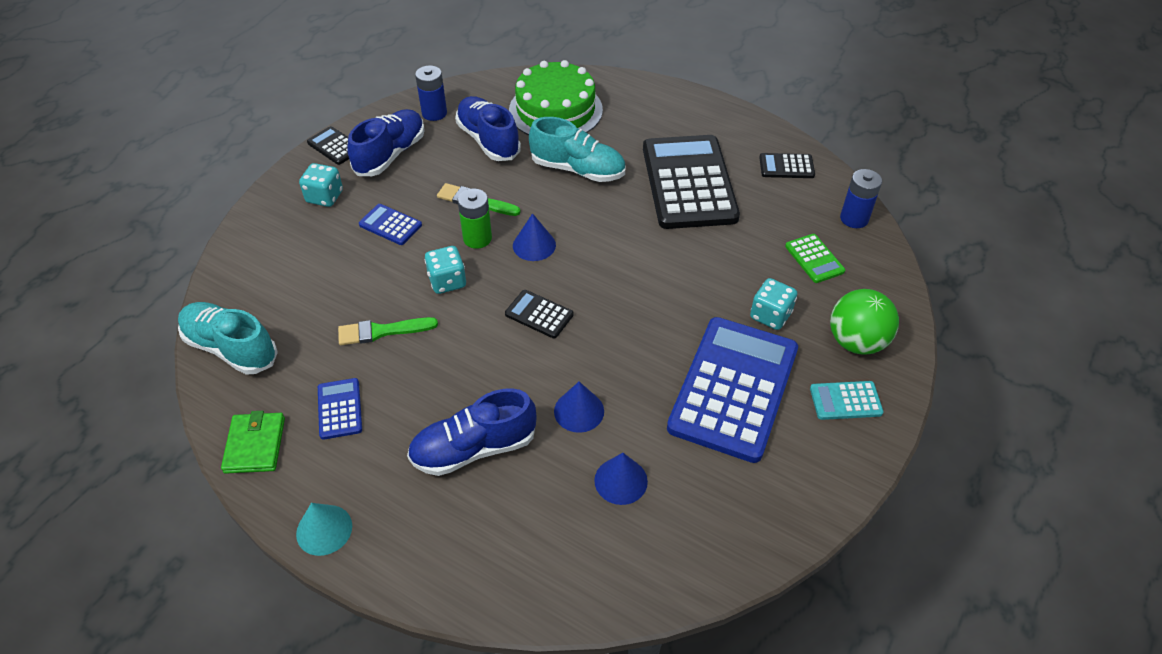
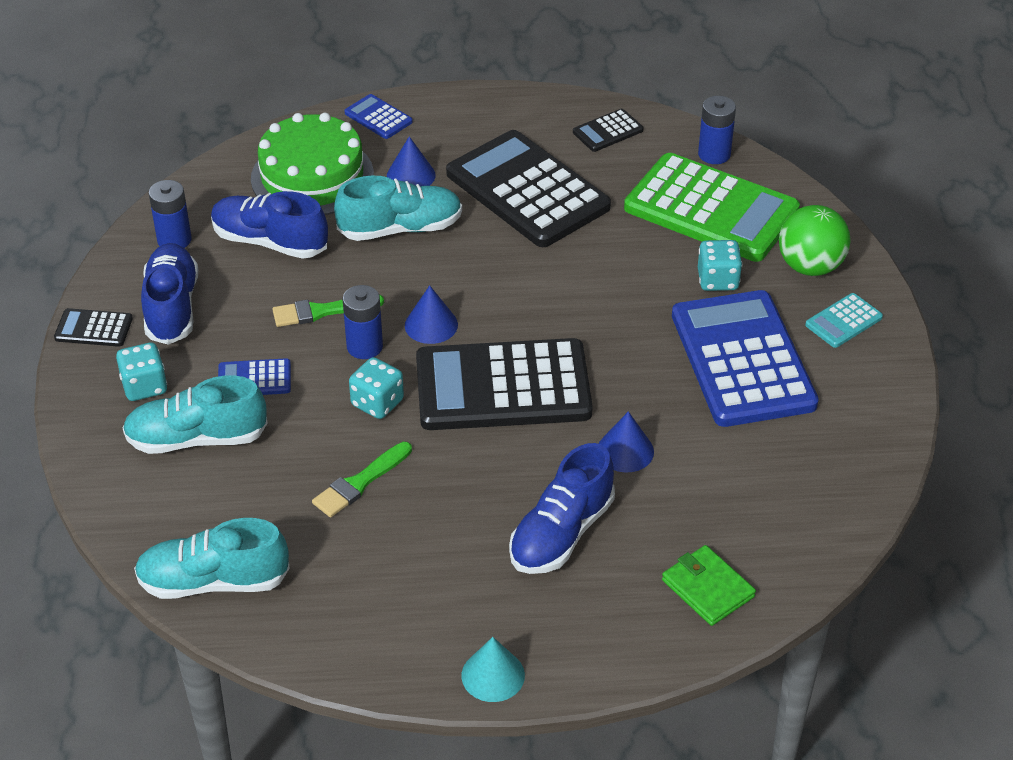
camera: 35 degrees left, 5 degrees down
(255, 445) = (343, 648): green wallet -> green wallet (708, 588)
(319, 246) = (196, 439): none -> turquoise shoe
(339, 409) = (394, 572): blue calculator -> blue calculator (378, 117)
(477, 238) = (364, 347): green battery -> blue battery
(539, 314) = (503, 387): black calculator -> black calculator, size x2.35
(621, 481) = (717, 487): blue cone -> blue cone (411, 175)
(814, 259) = (711, 209): green calculator -> green calculator, size x2.35

